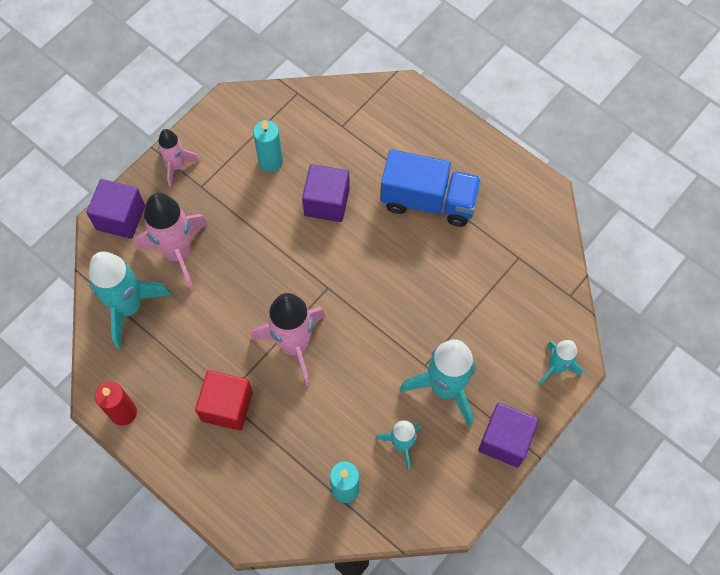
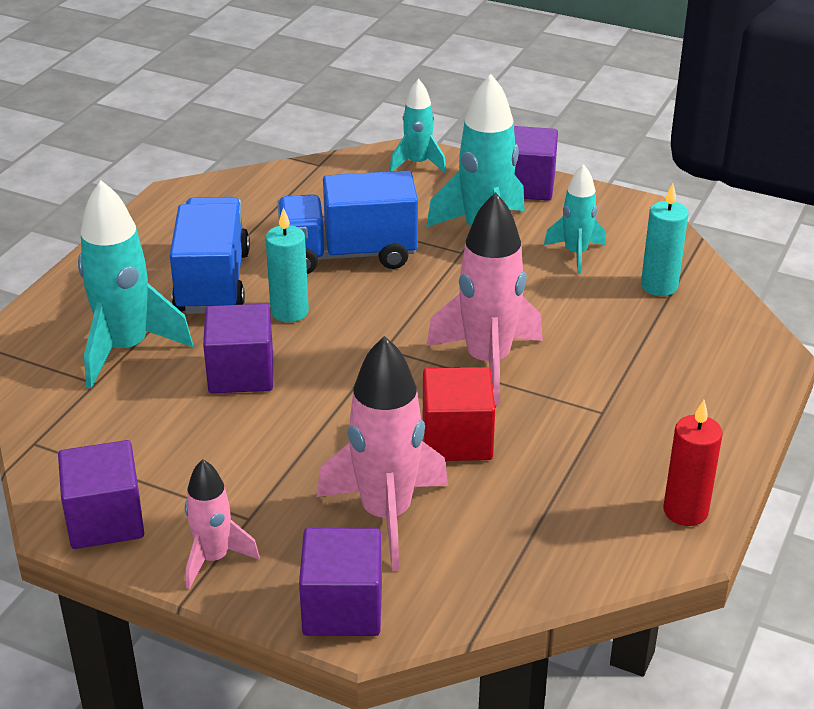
camera: 105 degrees left, 30 degrees down
(128, 307) = (509, 551): turquoise rocket -> turquoise rocket (126, 349)
(223, 121) = (105, 520): none -> purple cube
(227, 406) = (612, 406): red cube -> red cube (457, 439)
(270, 161) = (179, 446): turquoise candle -> turquoise candle (289, 312)
(440, 289) = (348, 255): none -> blue truck

